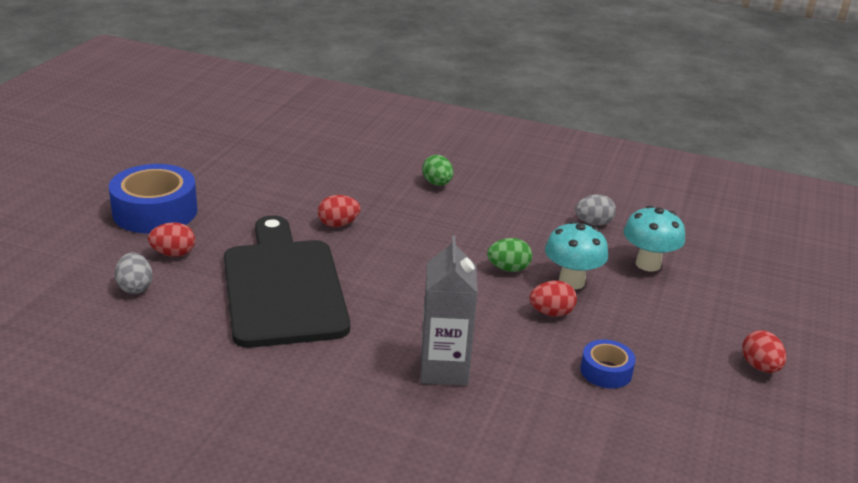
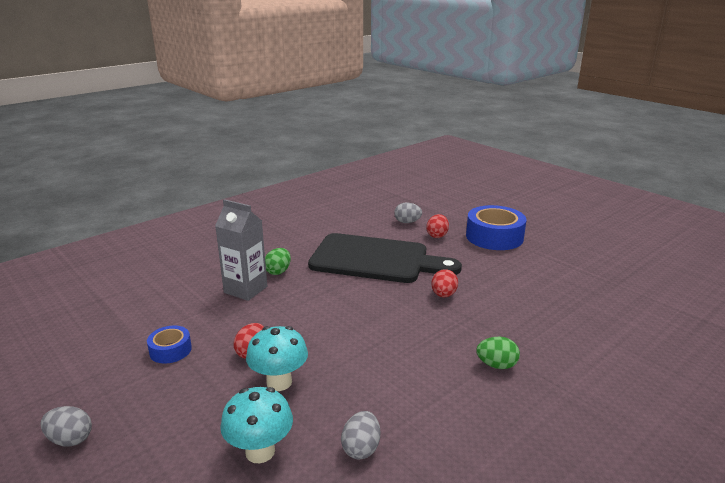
camera: 120 degrees right, 5 degrees down
(508, 269) = (325, 354): green egg -> green egg (278, 271)
(760, 367) = (70, 439): red egg -> grey egg

